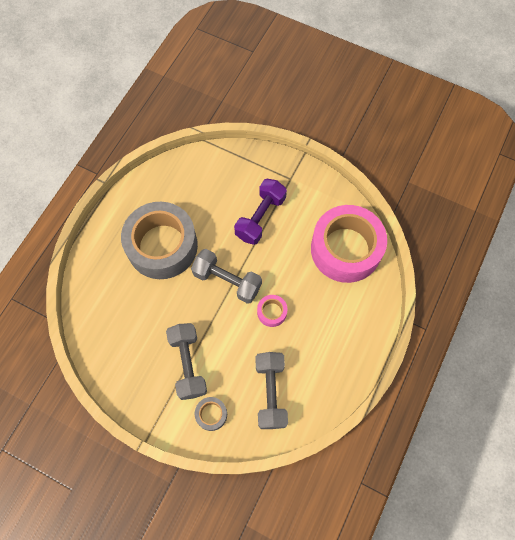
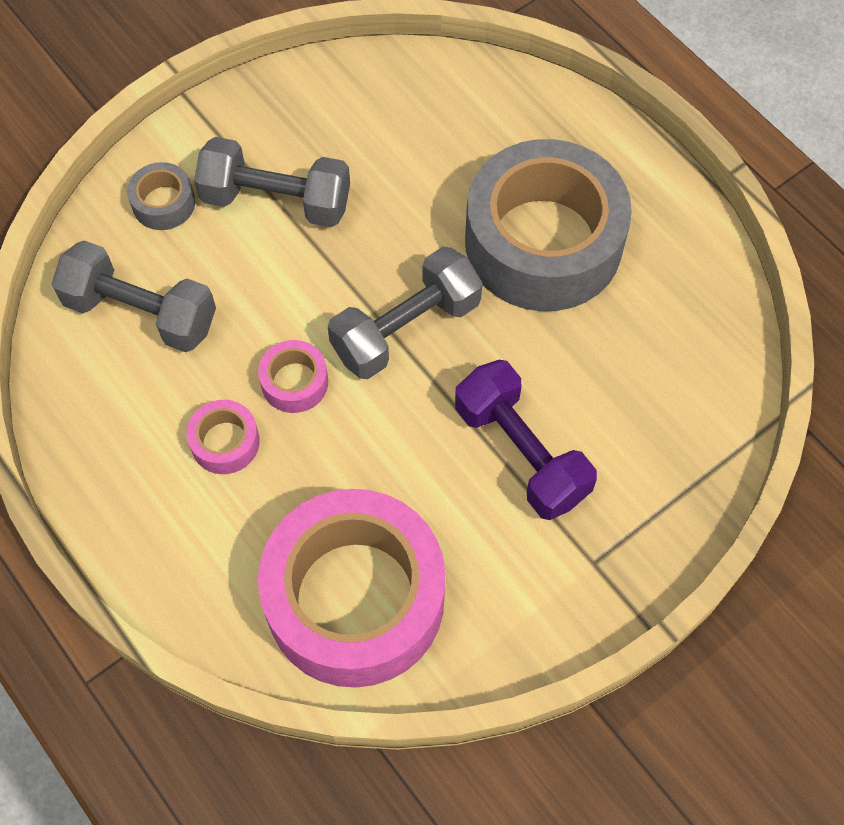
camera: 115 degrees right, 5 degrees down
(310, 326) = (225, 442): none -> pink tape

